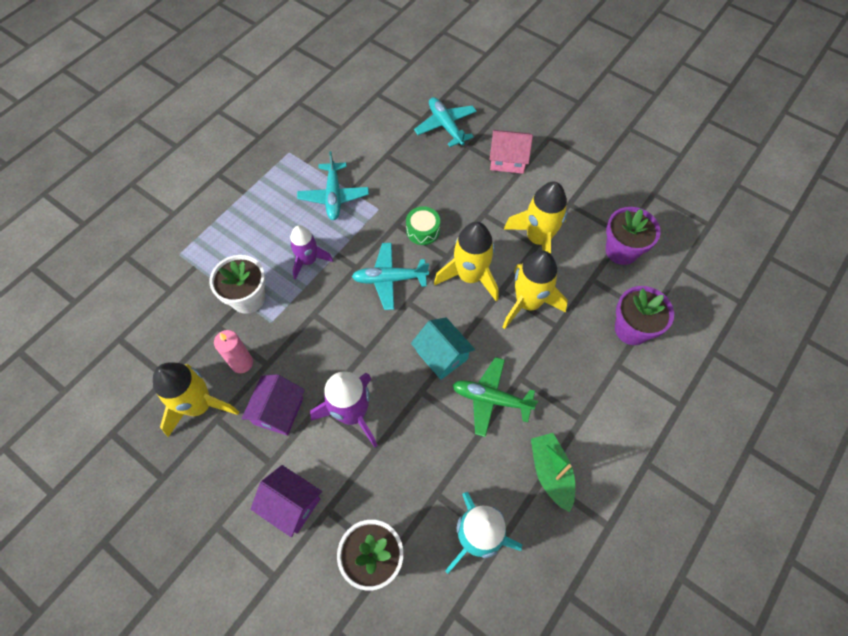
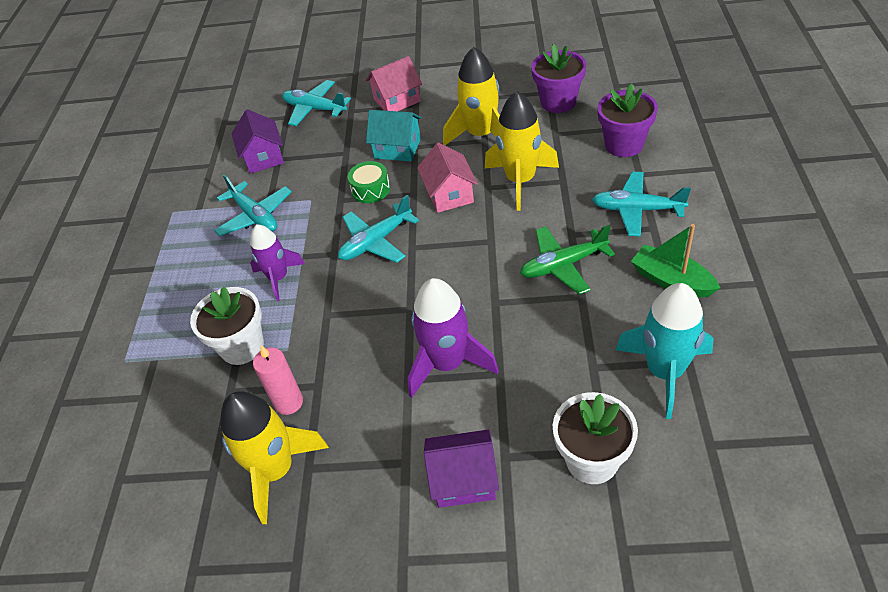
camera: 30 degrees left, 15 degrees down
(278, 411) = (370, 414): purple house -> purple house (263, 157)
(442, 355) = (485, 264): turquoise house -> turquoise house (397, 148)
(470, 276) = (449, 194): yellow rocket -> pink house
(585, 394) = (637, 210): none -> turquoise plane

